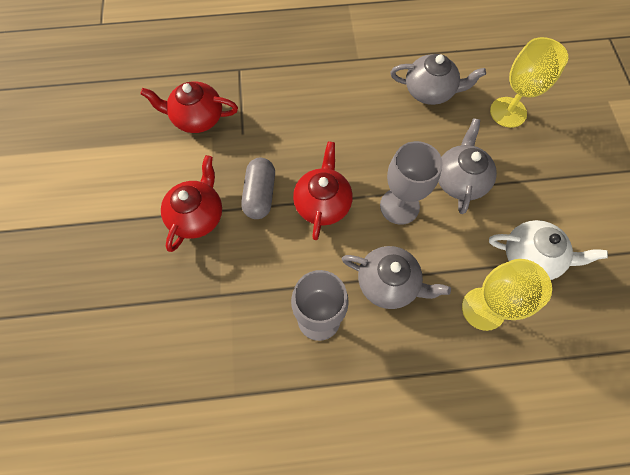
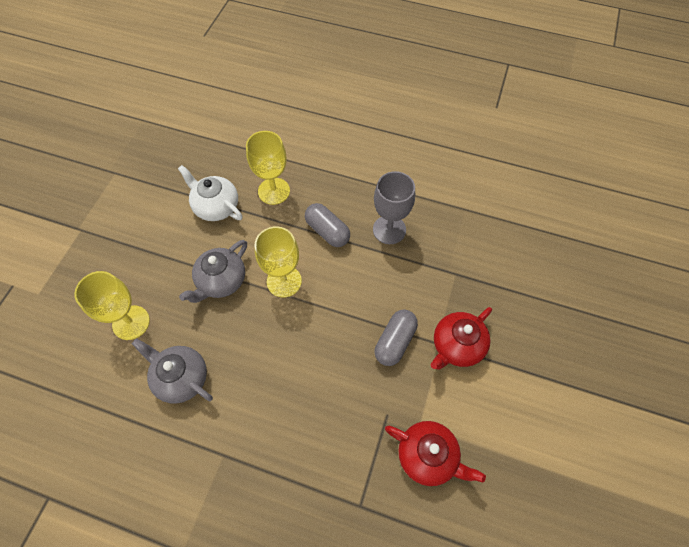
camera: 155 degrees left, 5 degrees down
(322, 203) = (345, 310): red teapot -> none
(388, 283) = (327, 231): grey teapot -> grey capsule
(399, 206) = (284, 281): grey goblet -> yellow goblet

